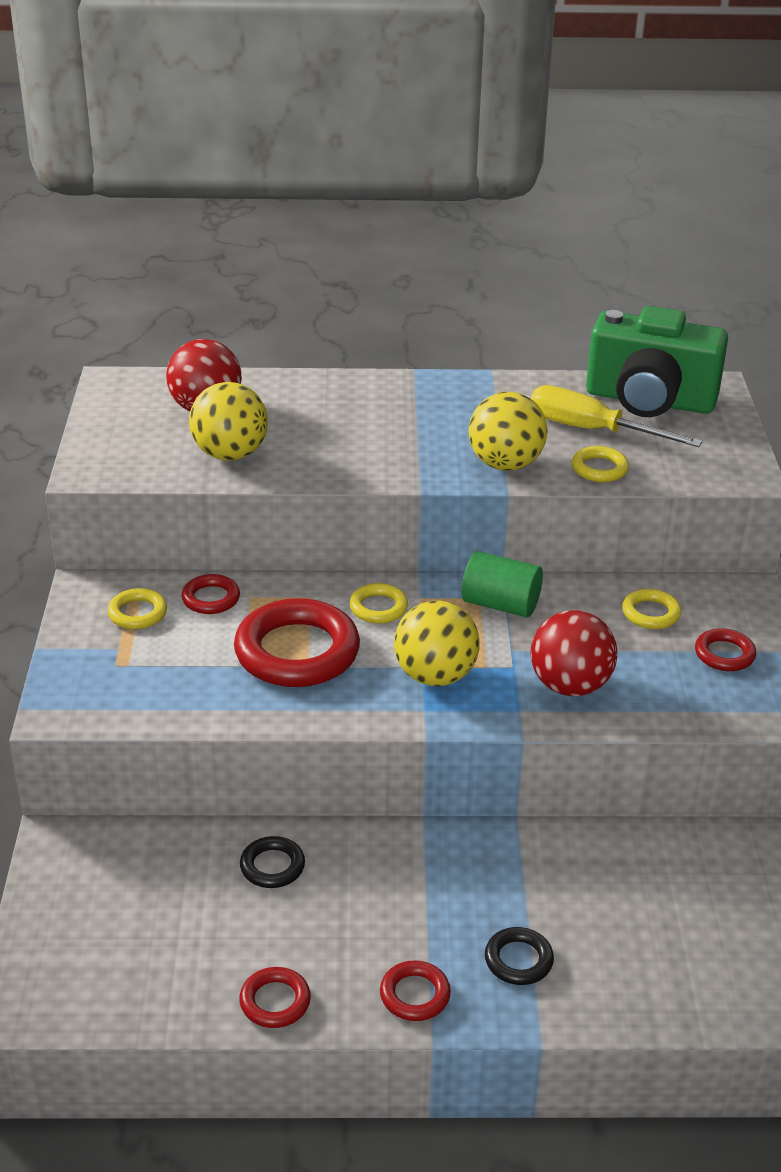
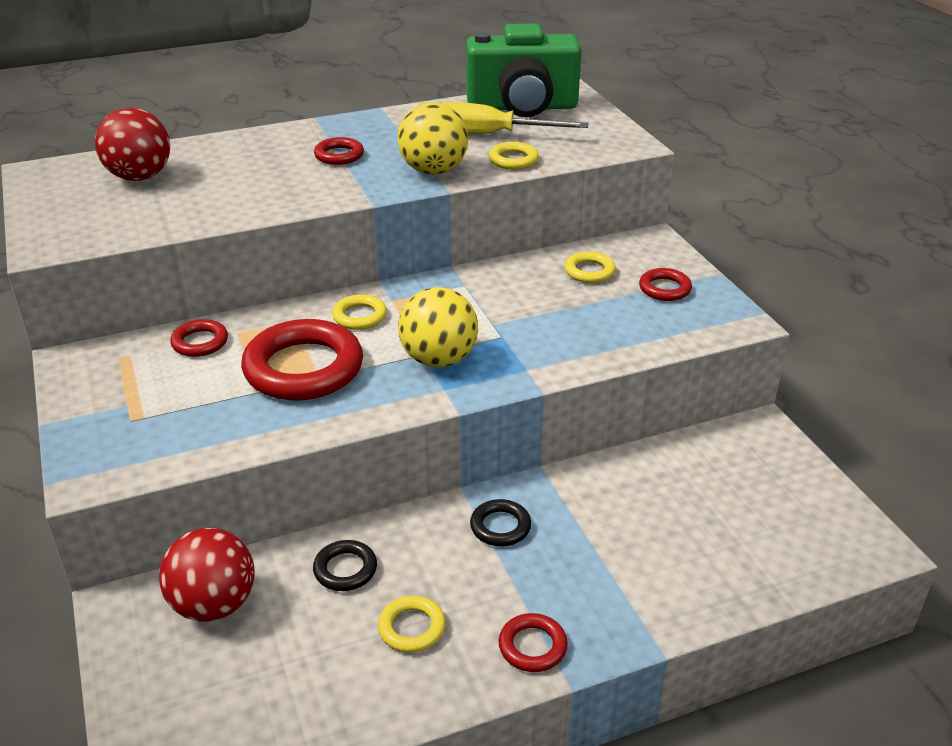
camera: 20 degrees left, 0 degrees up
(137, 613) = (133, 370): yellow ring -> yellow ring (412, 628)
(230, 454) = (181, 207): yellow ball -> none
(275, 1001) = (406, 694): red ring -> red ring (339, 155)
(500, 604) = (464, 291): green cylinder -> none
(518, 960) = (606, 587): black ring -> black ring (500, 527)
(570, 685) = (557, 340): red ball -> red ball (214, 605)

